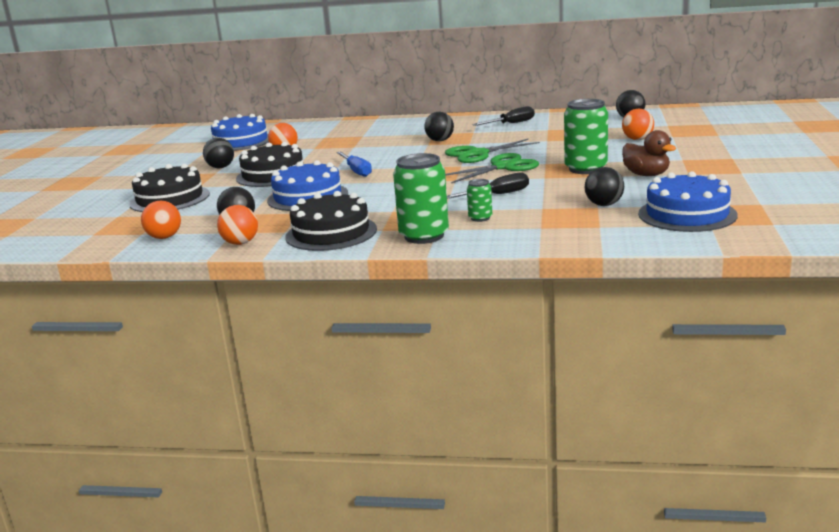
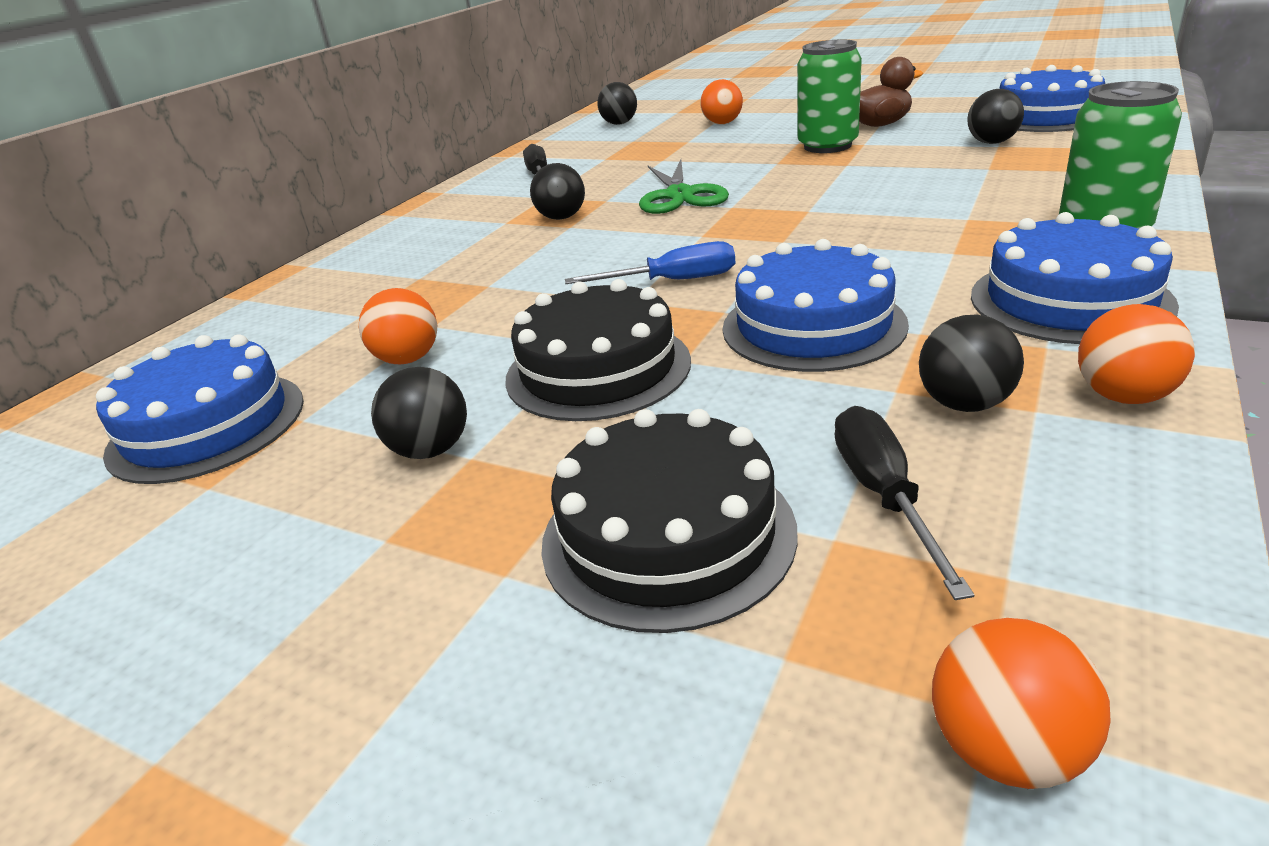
camera: 70 degrees left, 10 degrees up
(164, 237) = (1059, 523): orange ball -> orange ball (1006, 749)
(331, 233) = (1069, 300): black cake -> blue cake
(480, 218) = (1022, 198): green can -> none
(497, 195) = (913, 188): black screwdriver -> black screwdriver (883, 495)
(503, 167) = (771, 183): green scissors -> none

